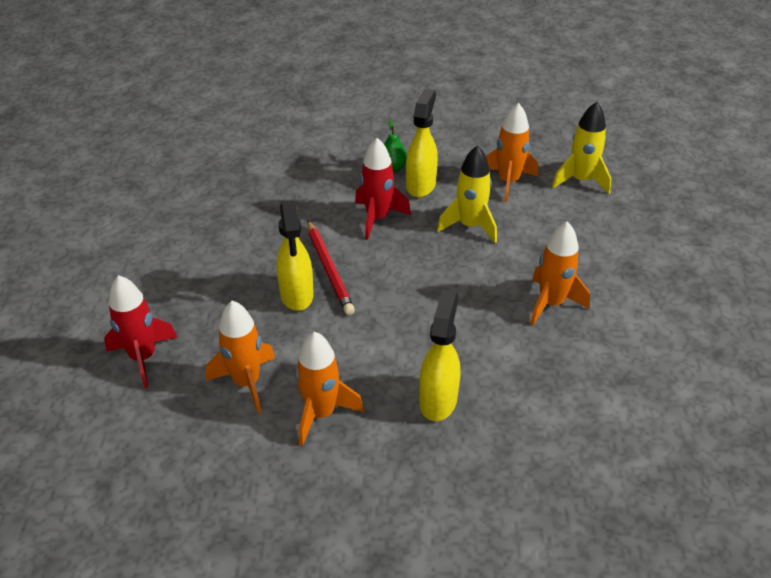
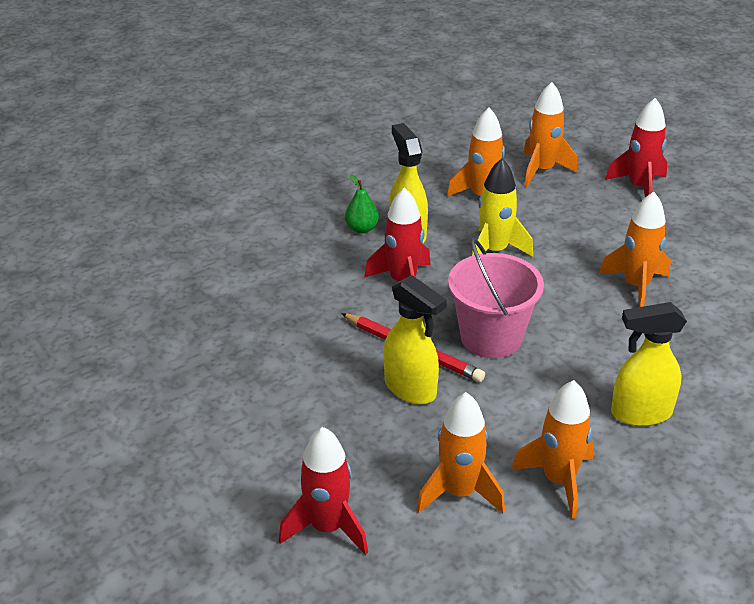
camera: 35 degrees left, 5 degrees down
(393, 287) = (491, 337): none -> pink bucket
(438, 400) = (640, 413): yellow spray bottle -> yellow spray bottle turned 75 degrees counterclockwise
(581, 180) = (542, 170): yellow rocket -> orange rocket
(649, 227) = (639, 187): none -> red rocket

